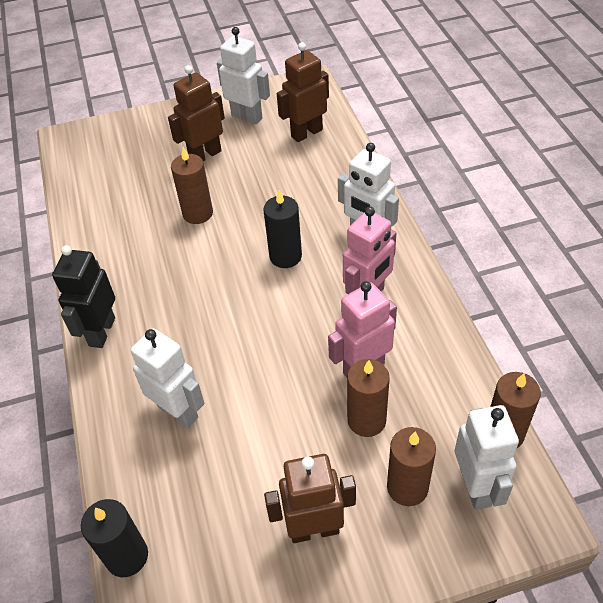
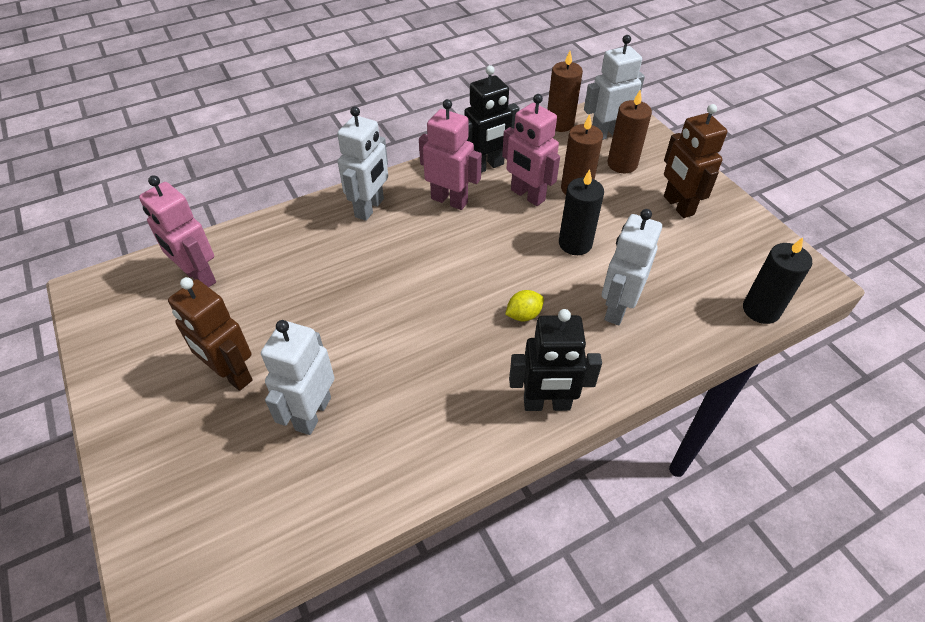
camera: 105 degrees left, 0 degrees up
(197, 333) = (523, 315): none -> yellow lemon
(198, 213) = (346, 356): brown candle -> none
(247, 116) = (152, 344): white robot -> white robot (312, 413)
(285, 256) = (407, 264): black candle -> black candle (575, 243)
(306, 133) = (198, 277): brown robot -> pink robot
(420, 337) = (486, 166): none -> black robot

